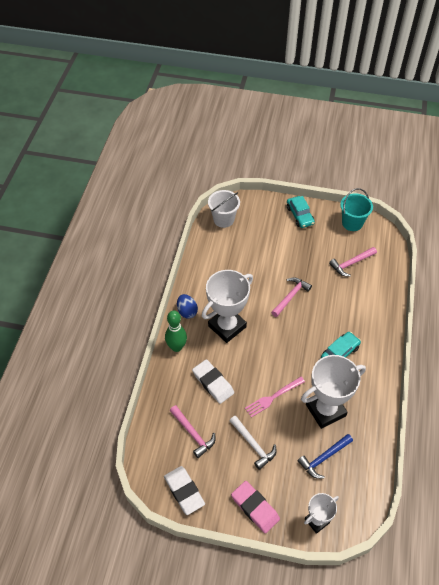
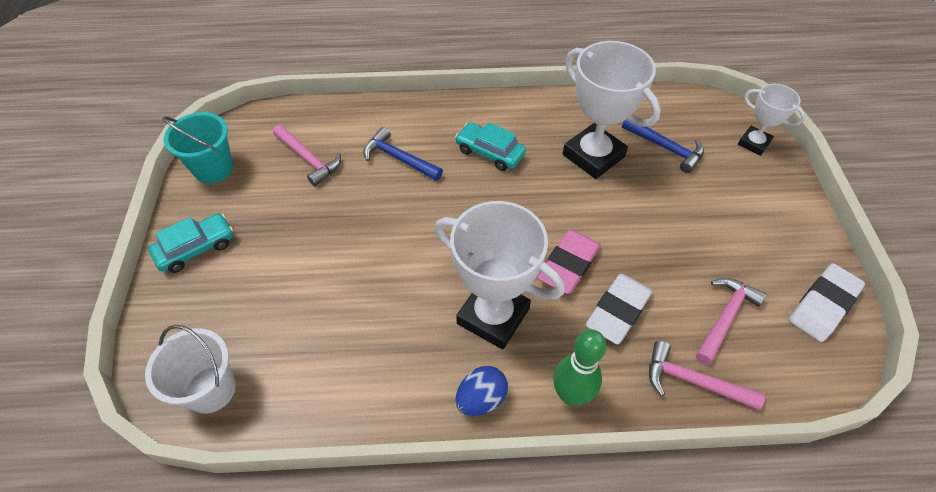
camera: 105 degrees left, 0 degrees up
(253, 445) = (694, 230): white hammer -> none
(255, 508) = (784, 210): pink eraser -> pink eraser (569, 264)
(272, 397) = (604, 220): pink fork -> none
(290, 296) = (398, 230): pink hammer -> pink hammer (693, 381)
(343, 305) = (399, 158): none -> blue hammer

